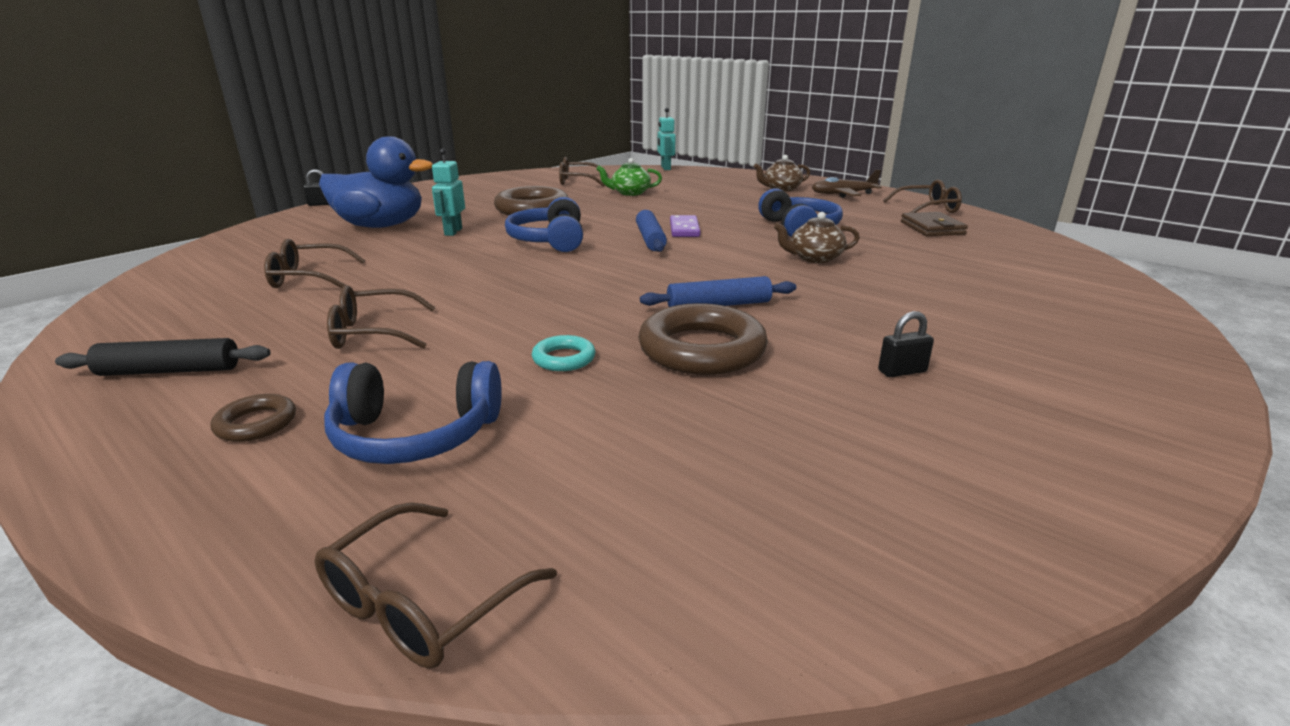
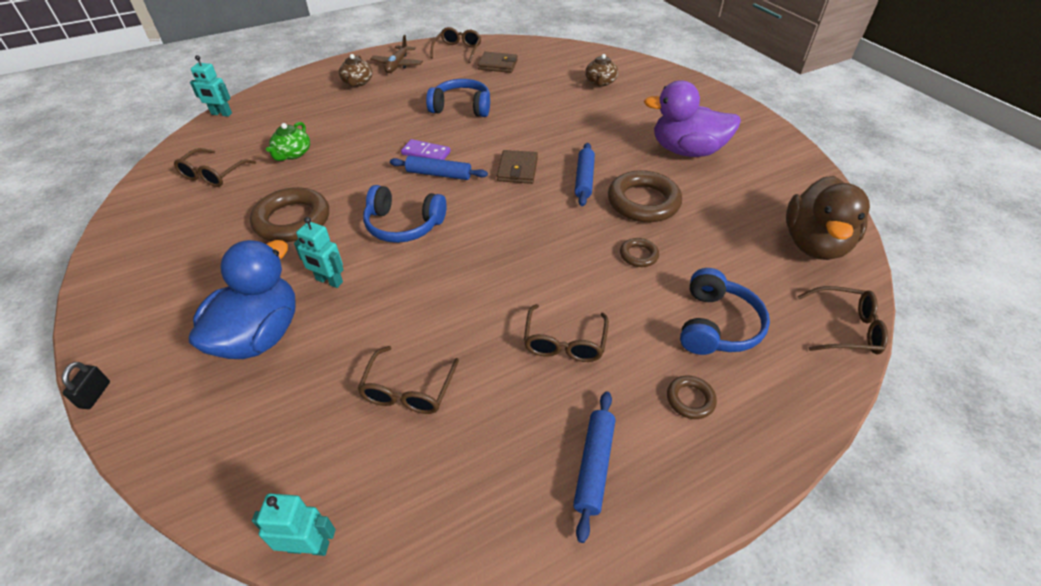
camera: 70 degrees left, 20 degrees up
(149, 275) = (309, 546): none -> turquoise robot
(170, 370) = (593, 466): black rolling pin -> blue rolling pin
(421, 603) = (846, 329): brown glasses -> brown glasses turned 45 degrees counterclockwise
(564, 358) = (638, 255): turquoise ring -> brown ring
(699, 269) = (517, 170): none -> brown wallet
(715, 548) = (814, 244): none -> brown duck
(814, 258) = (524, 122): brown teapot -> brown teapot (600, 82)
(902, 371) = (686, 151): black padlock -> purple duck

